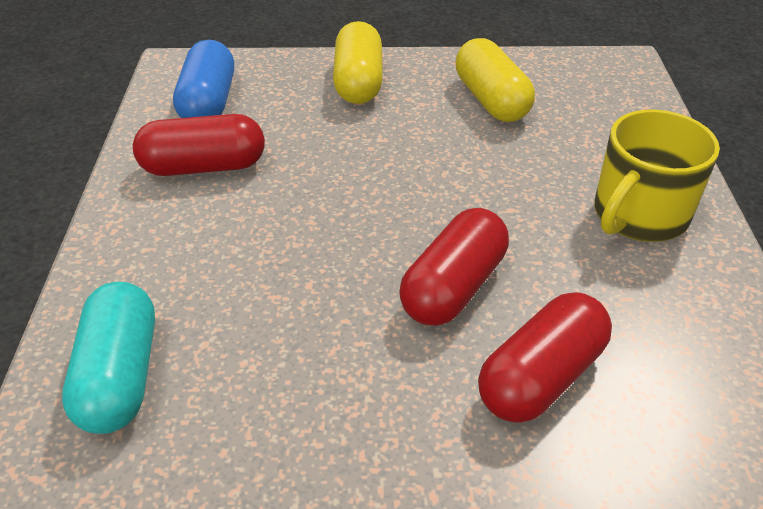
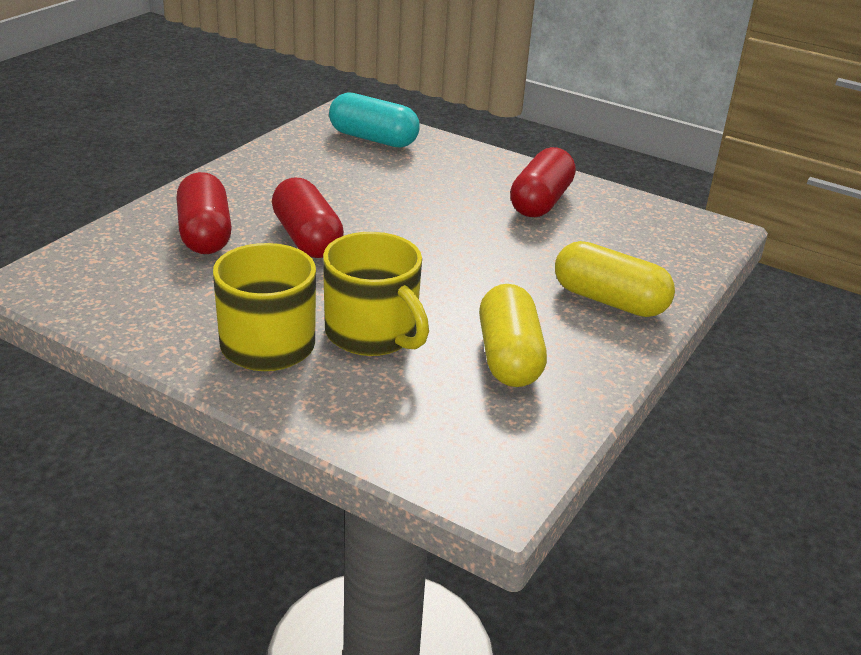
camera: 120 degrees right, 10 degrees down
(209, 103) = (634, 226): blue capsule -> none
(491, 100) = (508, 357): yellow capsule -> yellow capsule turned 75 degrees clockwise
(549, 169) = (372, 333): none -> yellow mug

